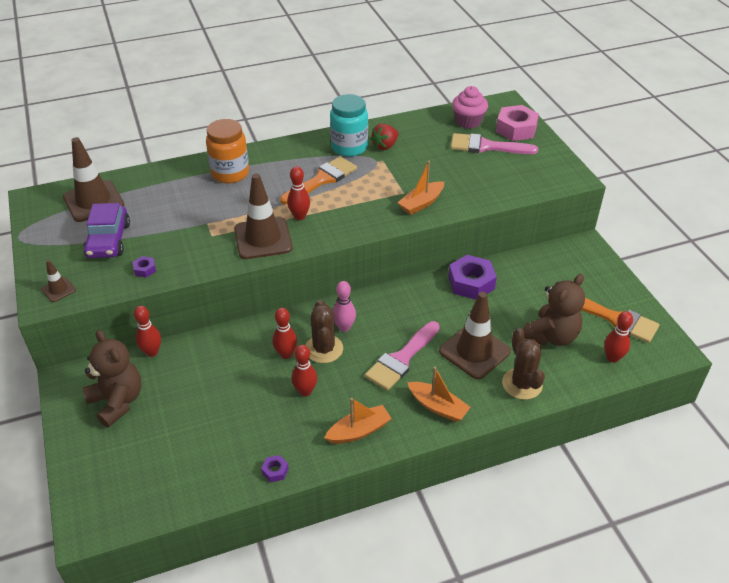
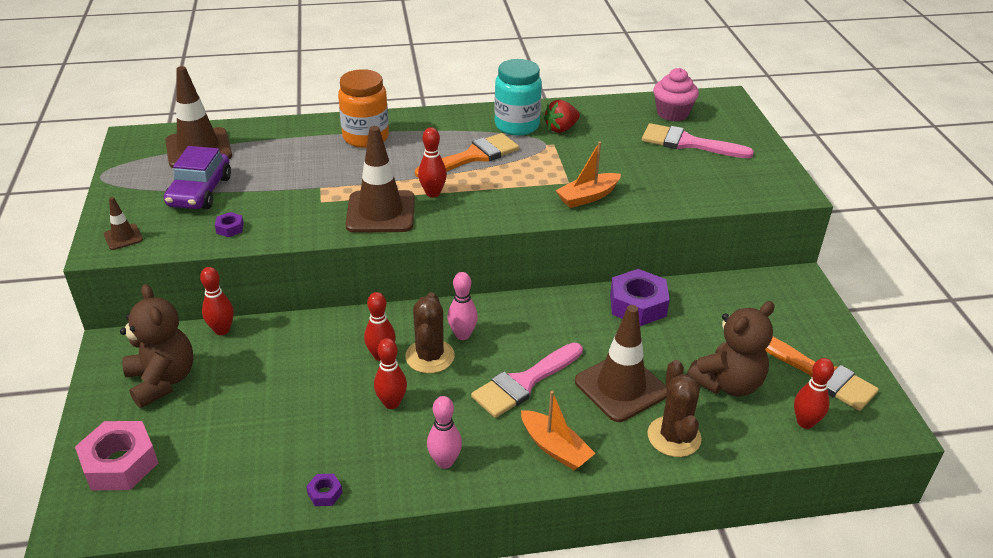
camera: 10 degrees right, 5 degrees down
(359, 431) = (445, 462): orange boat -> pink bowling pin
(516, 129) = (731, 128): pink nut -> pink nut (120, 463)

